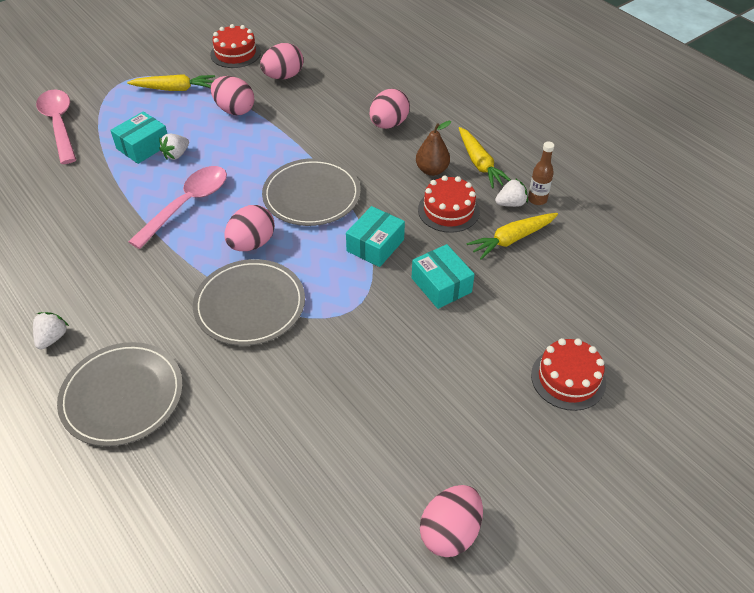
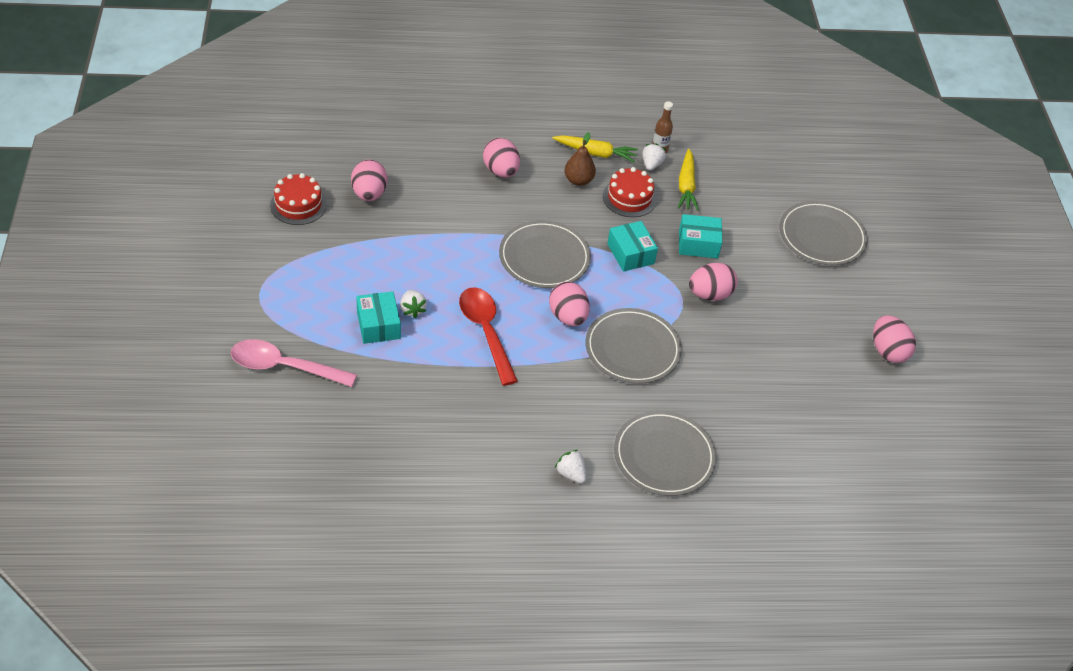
camera: 60 degrees left, 0 degrees up
(175, 89) = (311, 268): yellow carrot -> none
(187, 204) = (486, 332): pink spoon -> red spoon
(234, 110) = (386, 246): pink egg -> pink egg (710, 294)
(568, 379) = (822, 236): red cake -> grey plate

